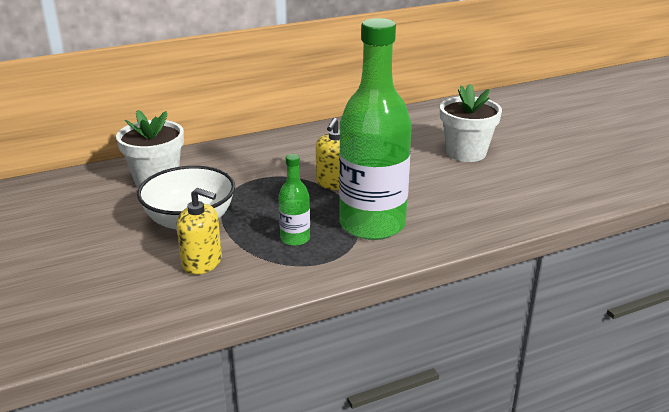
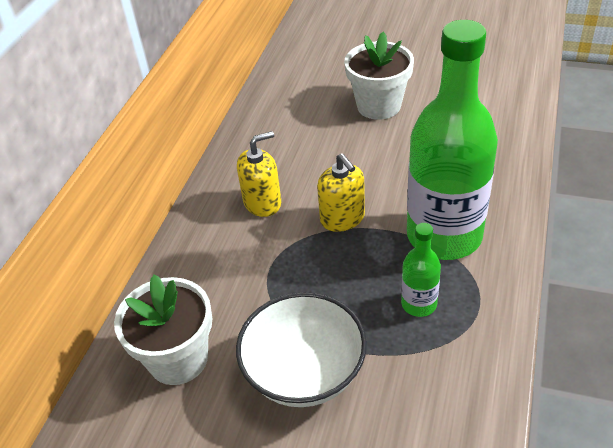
camera: 45 degrees left, 15 degrees up
(202, 262) = (398, 403): yellow soap dispenser -> yellow soap dispenser (262, 202)

